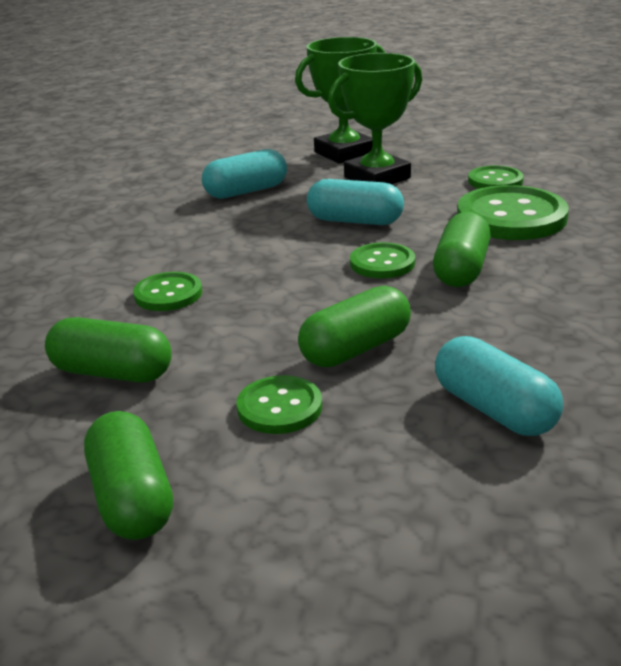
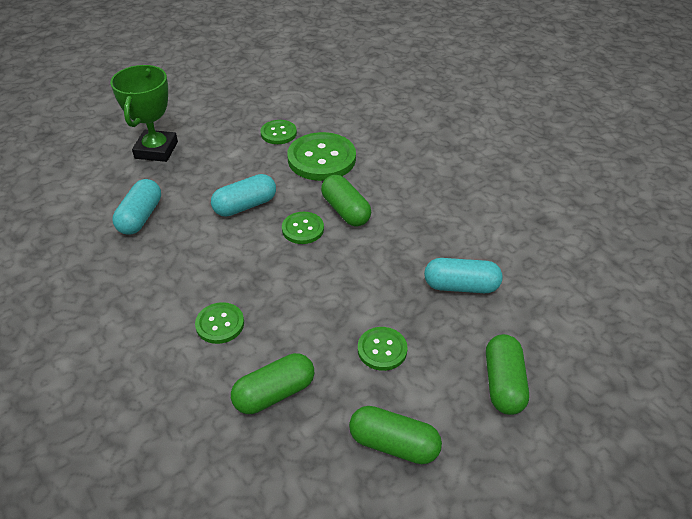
camera: 50 degrees left, 15 degrees up
(355, 349) = (366, 293): green capsule -> green capsule (503, 383)
(377, 177) = (208, 163): green trophy -> none

